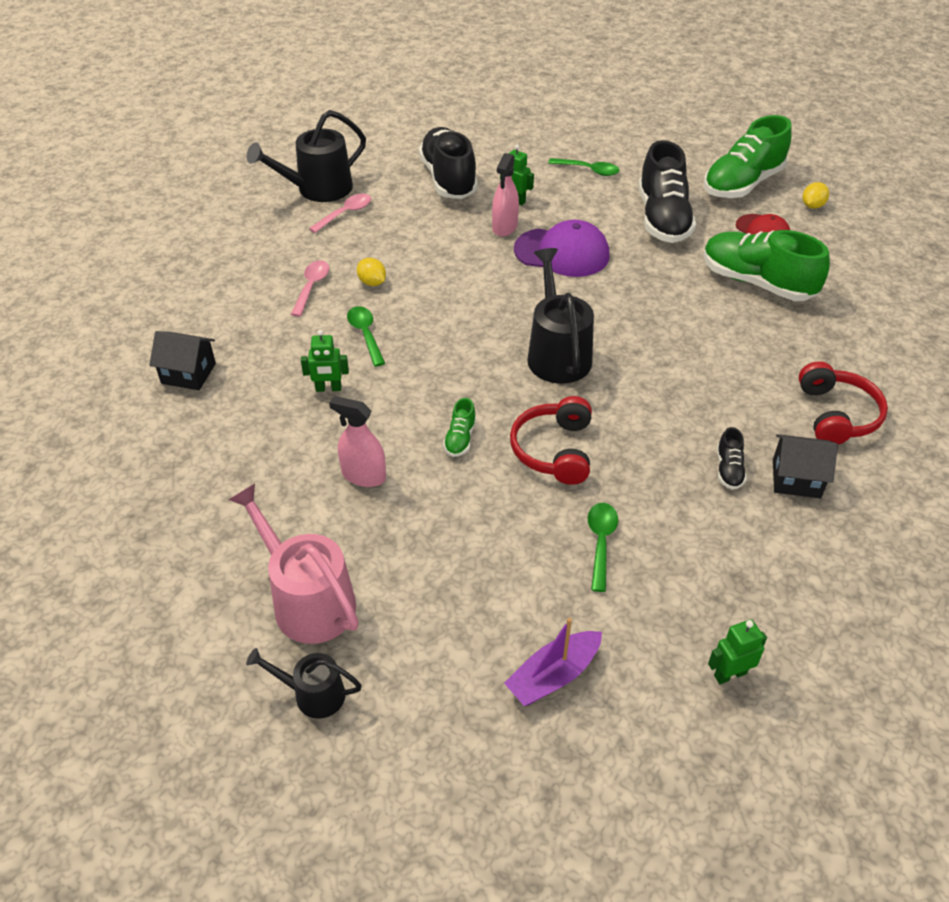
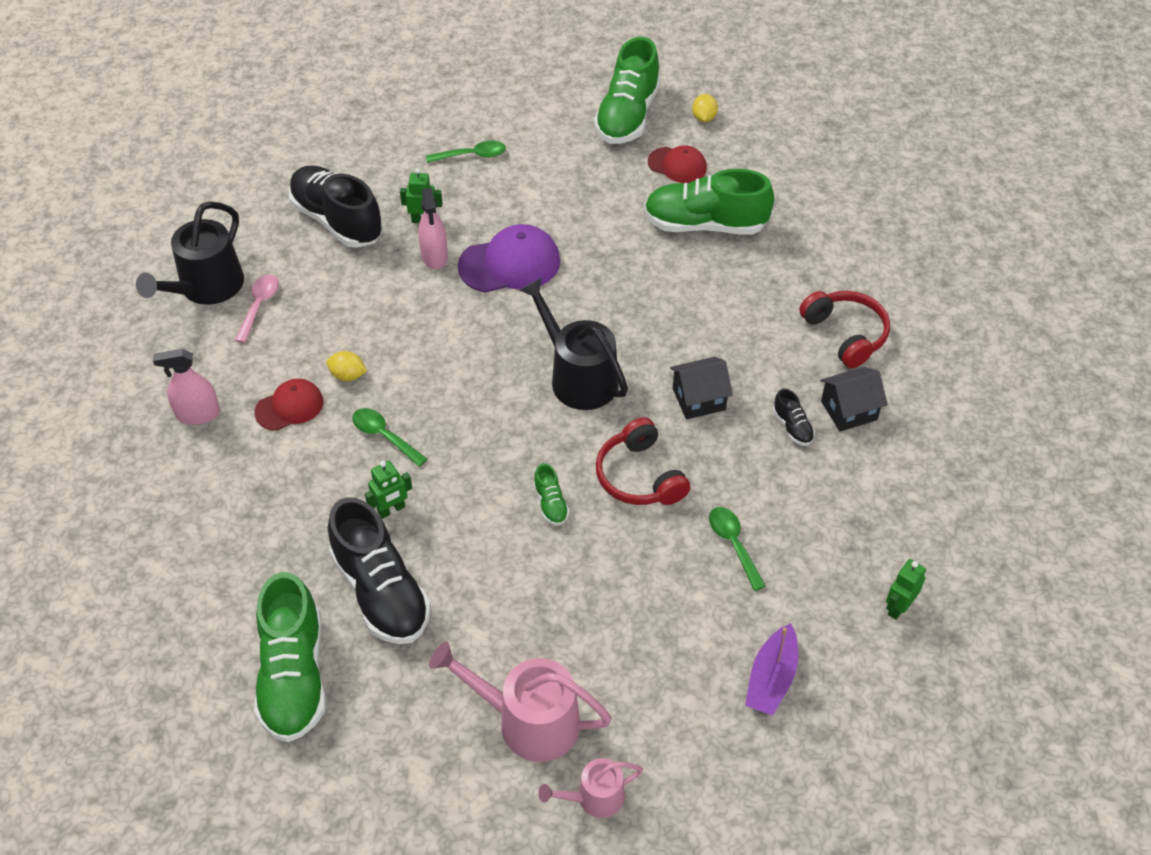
camera: 30 degrees left, 5 degrees up
(157, 474) = (294, 676): none -> green shoe
(188, 373) = (238, 558): black house -> black house (699, 399)
(311, 287) = (289, 407): pink spoon -> red cap
(313, 694) = (594, 797): black watering can -> pink watering can
(363, 475) = (490, 581): pink spray bottle -> pink spray bottle (198, 414)
(663, 219) = (579, 186): black shoe -> black shoe (381, 591)

